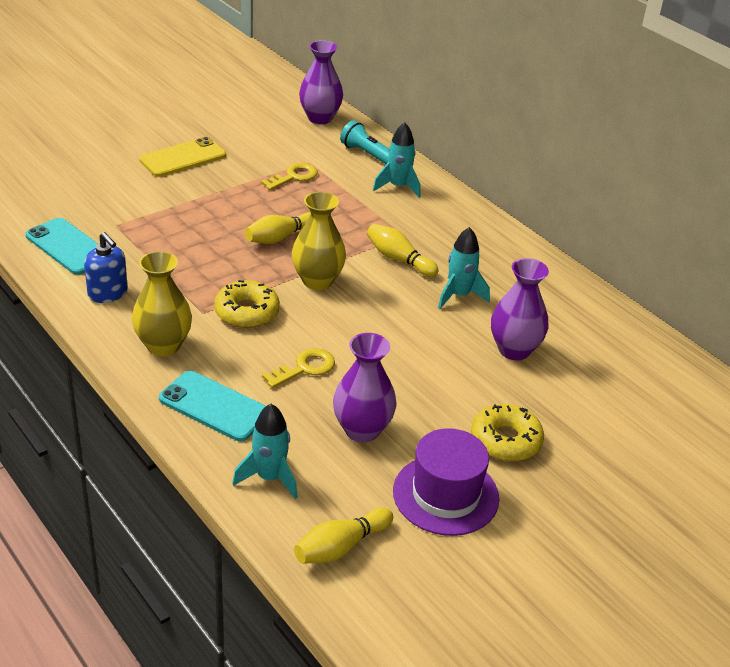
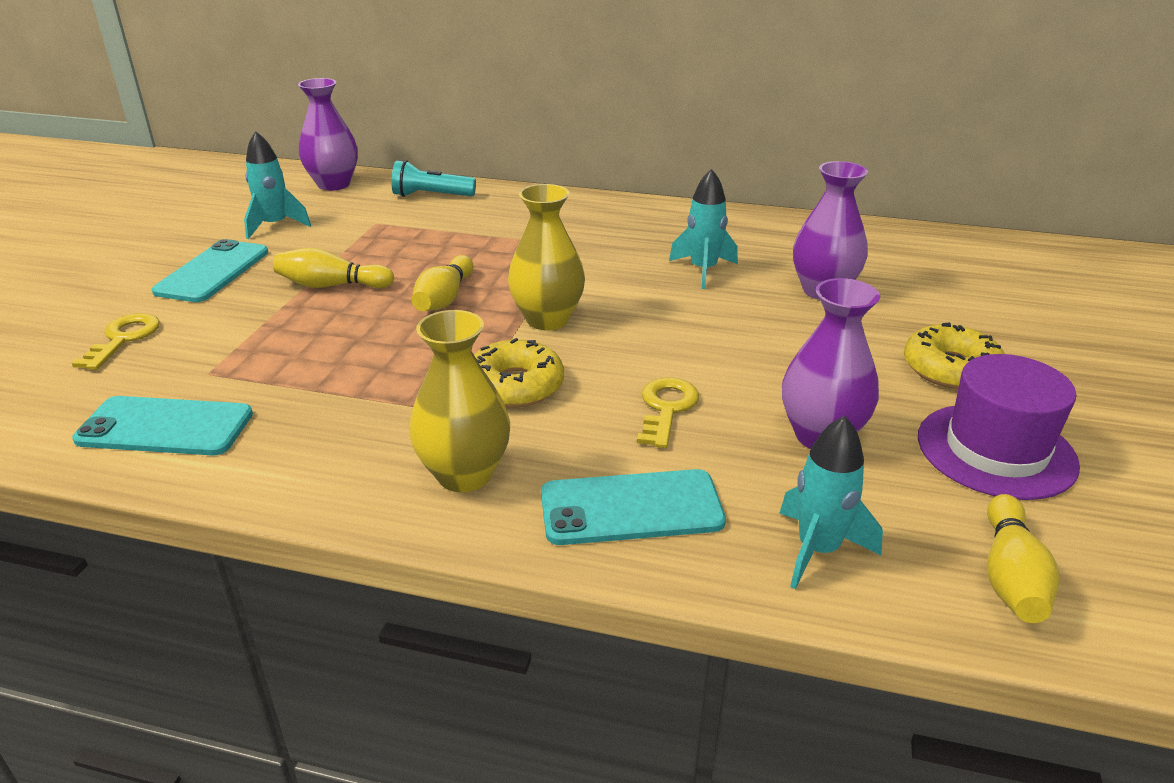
camera: 35 degrees left, 5 degrees down
(108, 293) = (300, 453): blue soap dispenser -> none
(183, 158) = (213, 272): yellow phone -> turquoise phone
(294, 177) = (378, 240): yellow key -> yellow key (123, 339)
(398, 187) = (503, 209): turquoise rocket -> turquoise rocket (275, 226)
(399, 259) = (599, 265): yellow bowling pin -> yellow bowling pin (331, 285)

